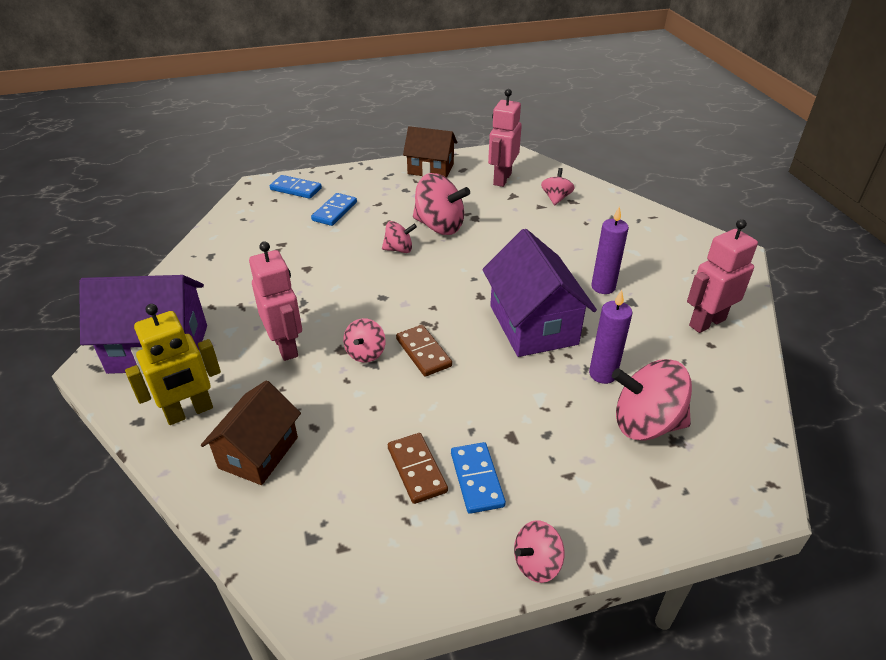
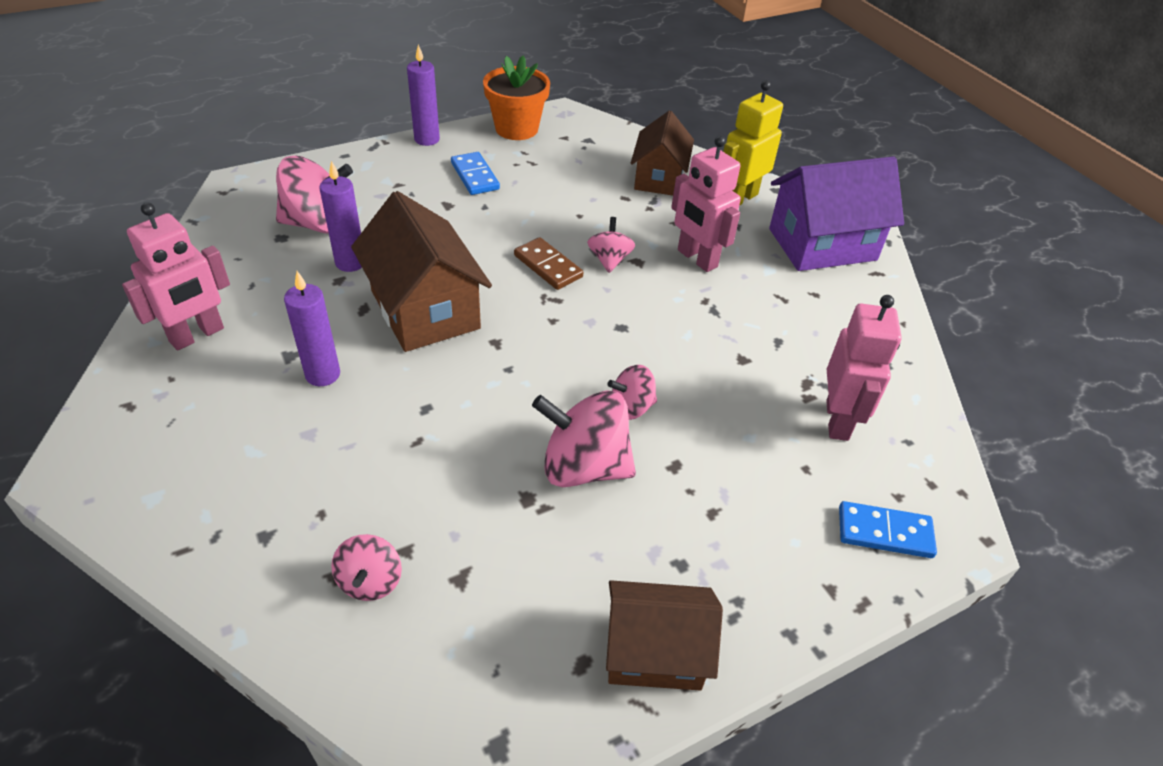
camera: 165 degrees right, 5 degrees up
(334, 211) = (776, 479): blue domino -> none
(405, 576) = (516, 128): none -> orange flower pot
(417, 469) = (525, 178): brown domino -> none
(502, 179) = (487, 637): pink robot -> pink robot (838, 420)
(533, 325) = (425, 309): purple house -> brown house
(537, 563) = (427, 139): pink spinning top -> purple candle

